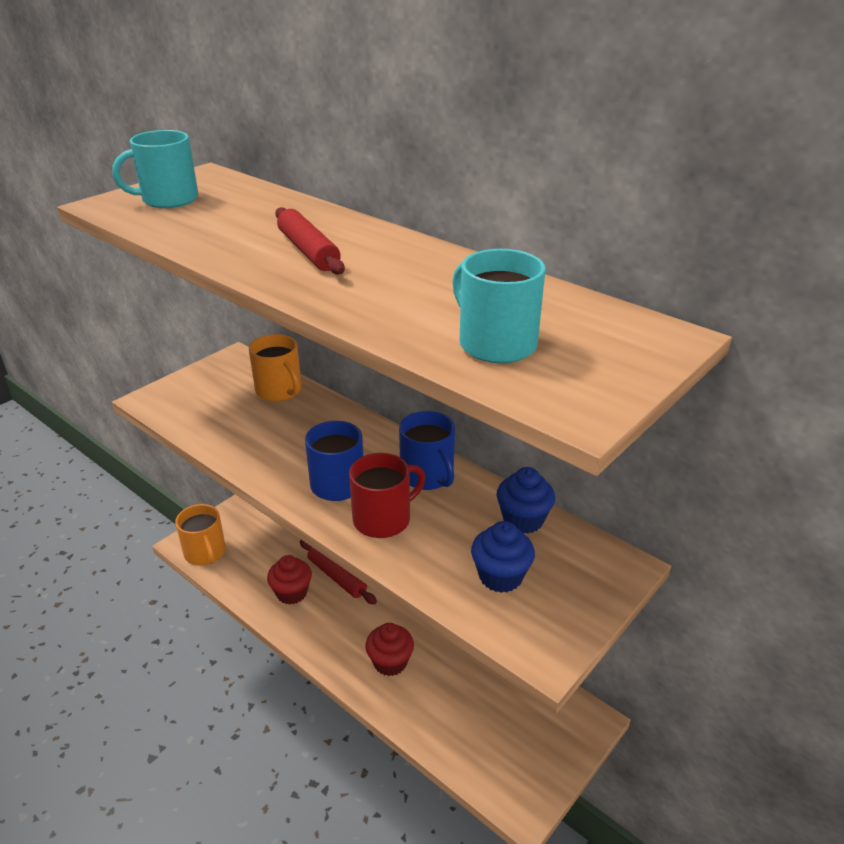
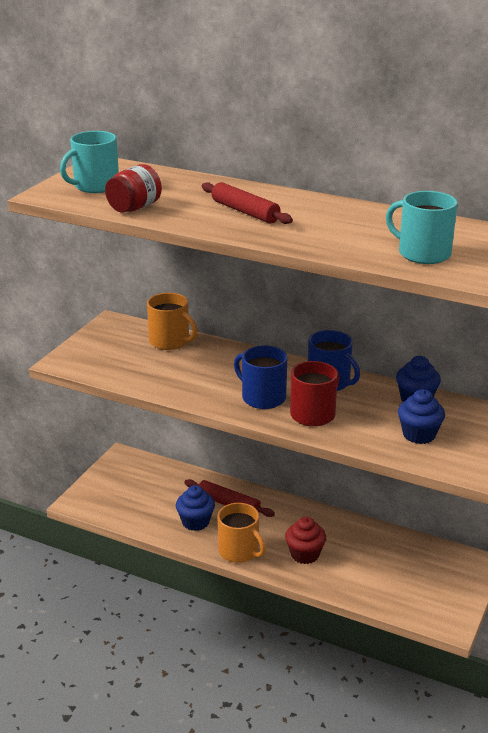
camera: 15 degrees left, 5 degrees down
(182, 231) = (134, 208): none -> red jar
(205, 553) = (100, 506): orange mug -> orange mug (239, 551)
(292, 593) = (195, 522): red cupcake -> blue cupcake

